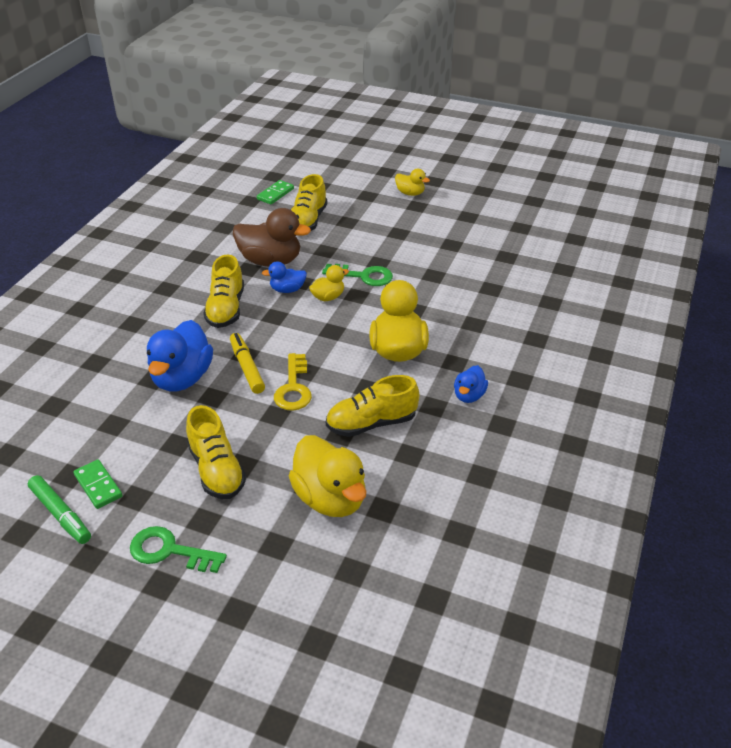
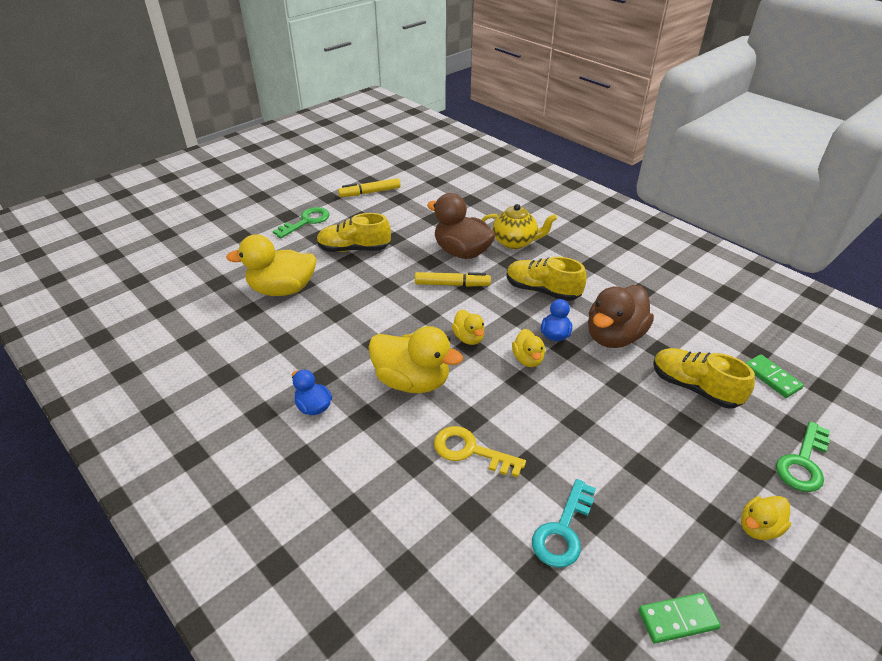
camera: 115 degrees right, 0 degrees up
(60, 514) = (370, 192): green marker -> yellow marker
(98, 486) = (381, 206): green domino -> green domino (677, 619)
(144, 345) = (515, 242): none -> yellow teapot
(182, 378) = (462, 252): blue duck -> brown duck
(293, 388) = (409, 302): yellow key -> yellow key (470, 451)
(322, 335) = (468, 338): none -> yellow duck
(363, 276) = (554, 399): green key -> green key (803, 462)
(371, 423) = (334, 332): yellow shoe -> none
(471, 253) = (563, 530): none -> turquoise key

